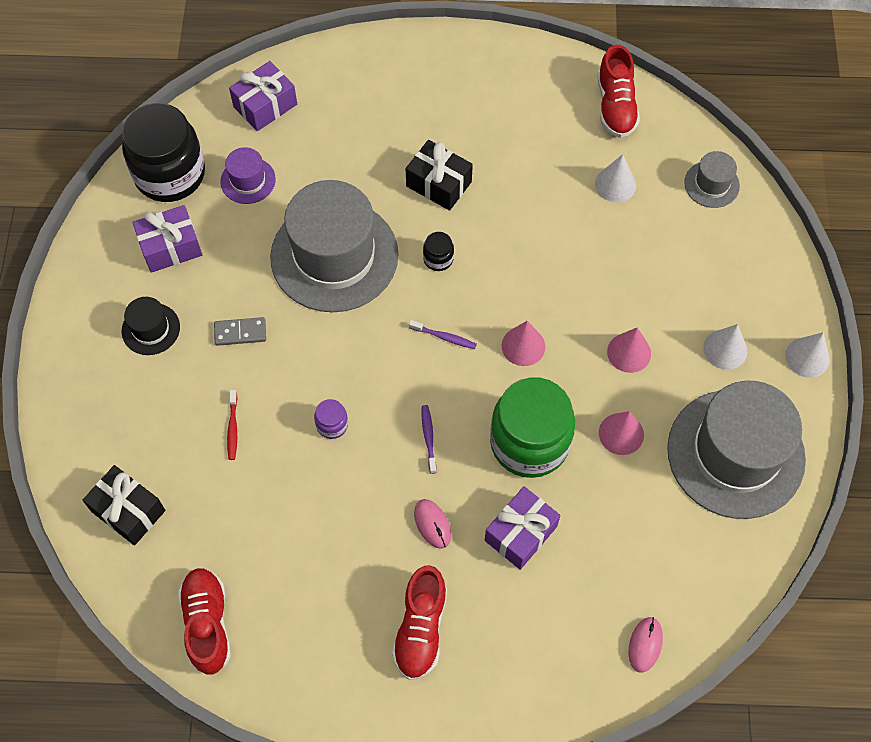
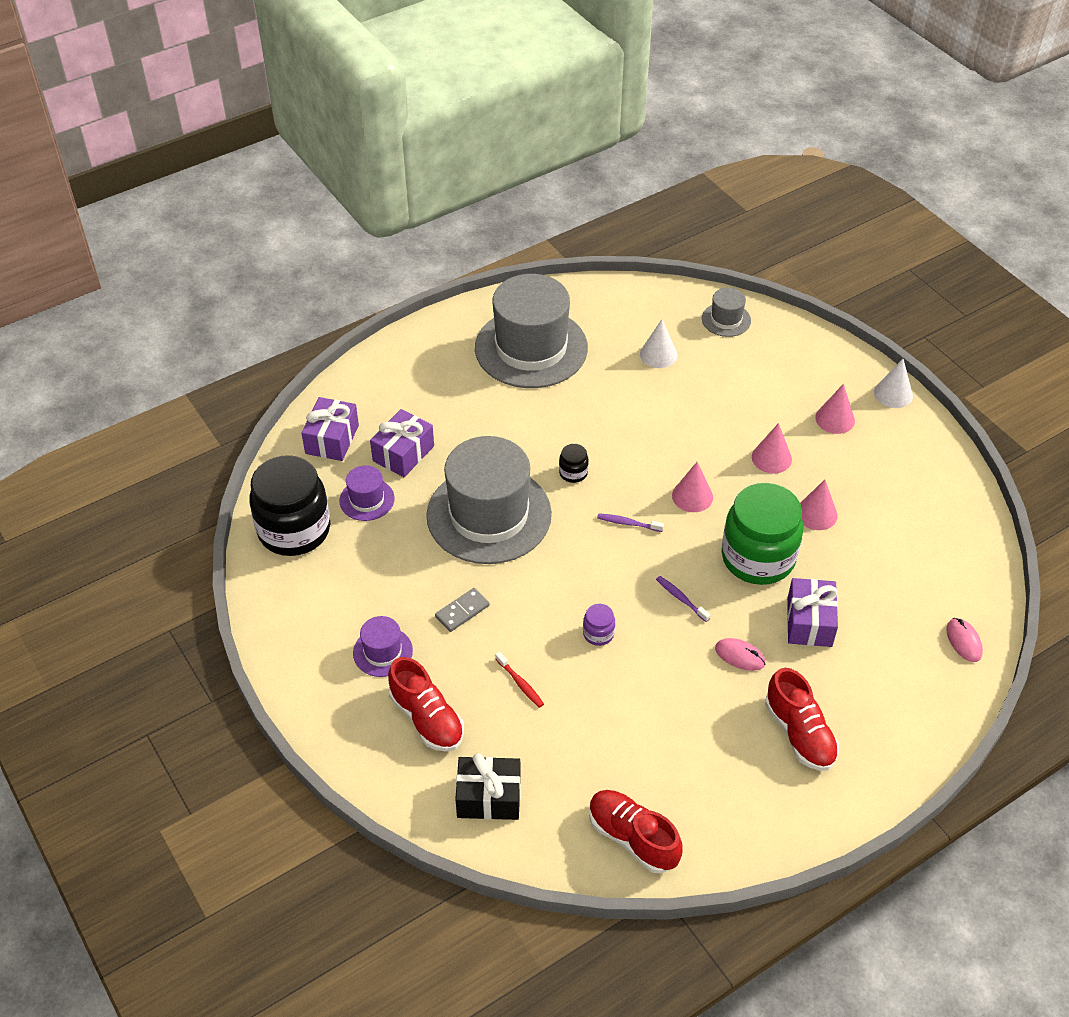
camera: 35 degrees left, 15 degrees down
(151, 329) = (382, 652): black hat -> purple hat
(170, 247) = (344, 582): purple gift -> purple gift (403, 453)
(439, 184) = (525, 422): black gift -> none
(444, 337) = (628, 523): purple toothbrush -> purple toothbrush turned 150 degrees counterclockwise
(615, 106) = (610, 304): red shoe -> red shoe (427, 718)
(725, 349) = (835, 419): white cone -> pink cone
(735, 453) = (905, 481): grey hat -> grey hat (531, 348)

